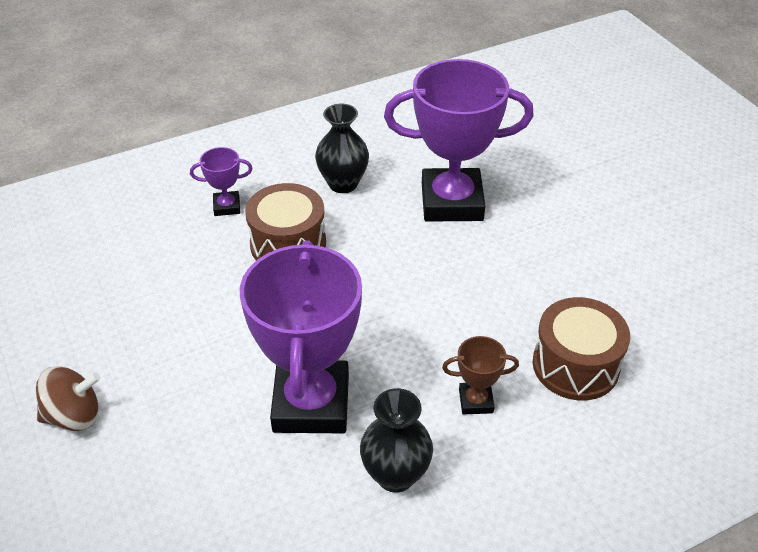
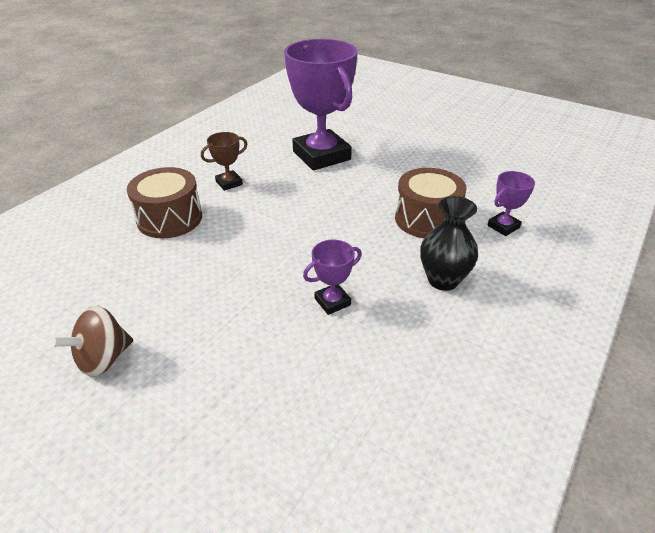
camera: 150 degrees right, 5 degrees down
(74, 416) = (427, 121): brown spinning top -> brown spinning top (103, 359)
(395, 475) = (255, 147): black vase -> none
(452, 202) = (332, 302): purple trophy -> purple trophy, size x0.44

